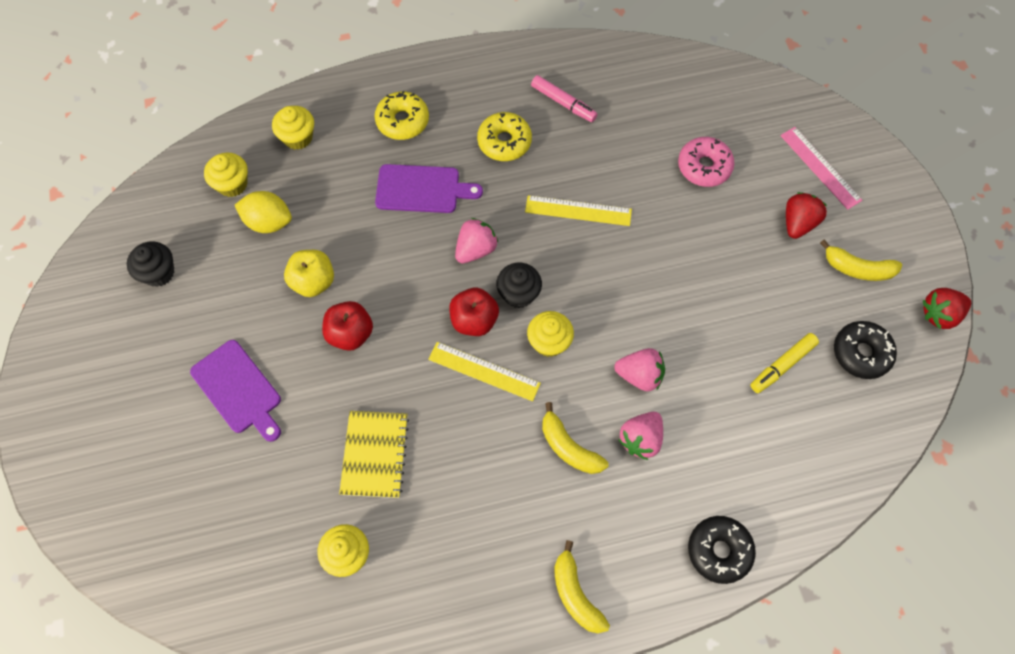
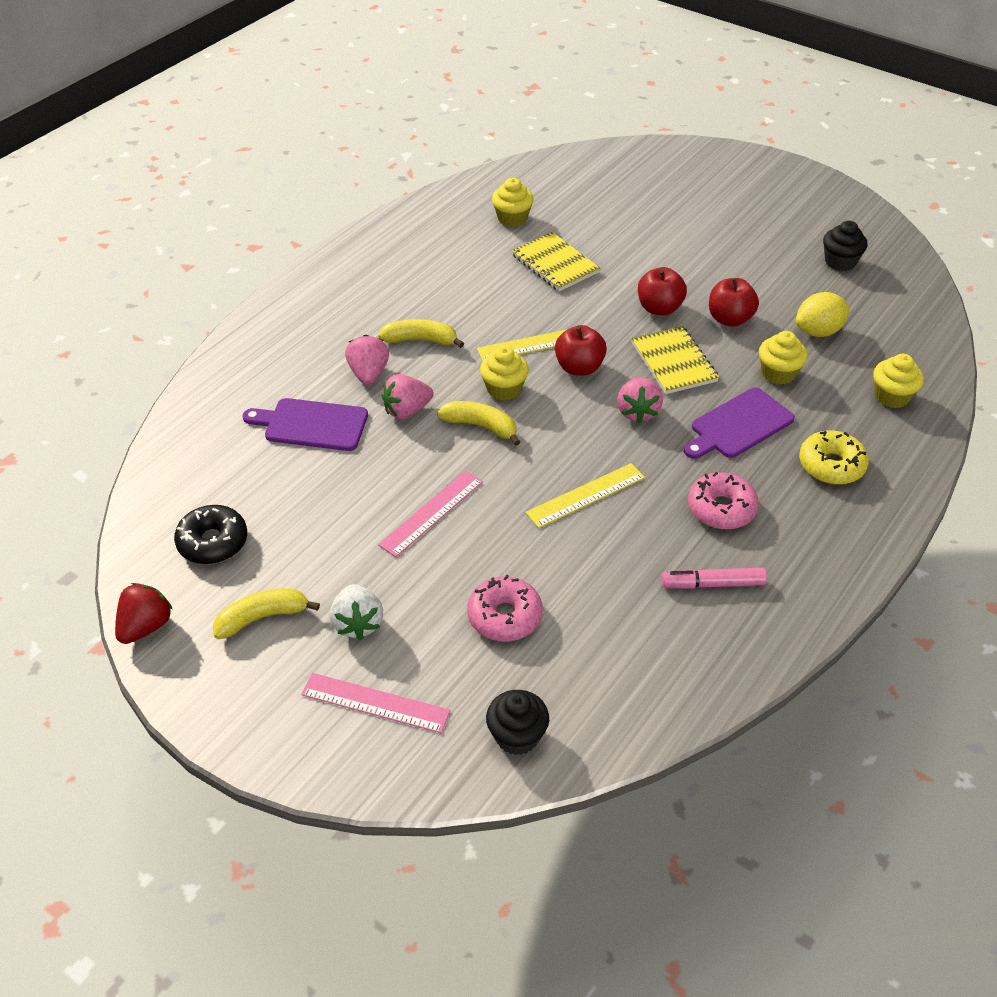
camera: 140 degrees right, 20 degrees down
(232, 184) = (883, 336): yellow cupcake -> yellow cupcake (778, 373)
(238, 390) = (689, 242): purple cutting board -> purple cutting board (311, 424)
(313, 282) = (729, 319): yellow apple -> red apple
(401, 273) = (673, 362): none -> yellow notebook
(504, 142) = (721, 509): yellow donut -> pink donut
(518, 294) = (565, 404): black cupcake -> black cupcake (517, 736)
(575, 594) = (340, 277): yellow banana -> yellow banana (481, 426)
(691, 270) = (432, 513): none -> pink ruler
(719, 551) = (252, 348): black donut -> none
(782, 365) = (285, 488): yellow marker -> none
(798, 223) = (357, 623): red strawberry -> white strawberry

